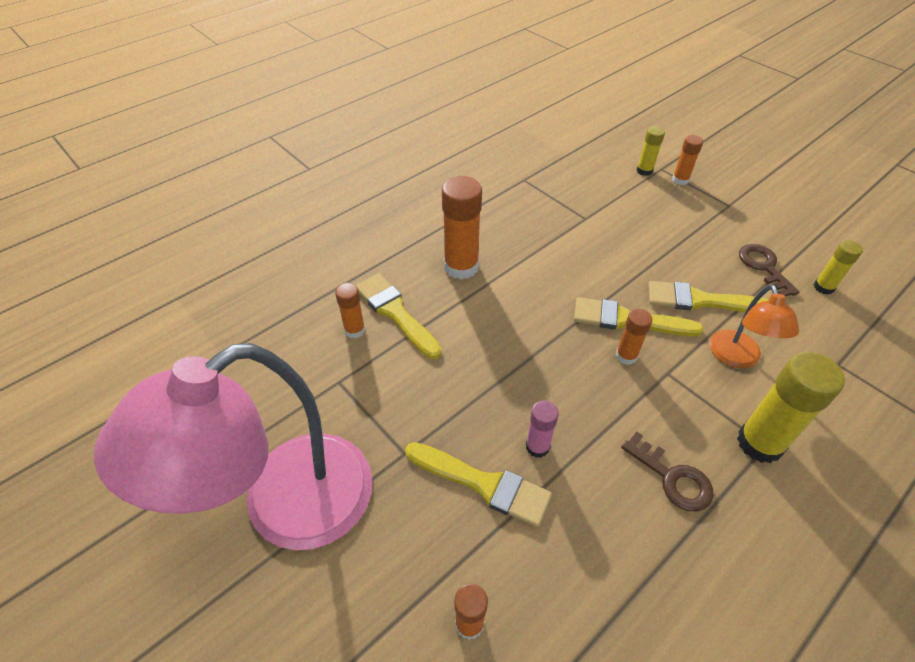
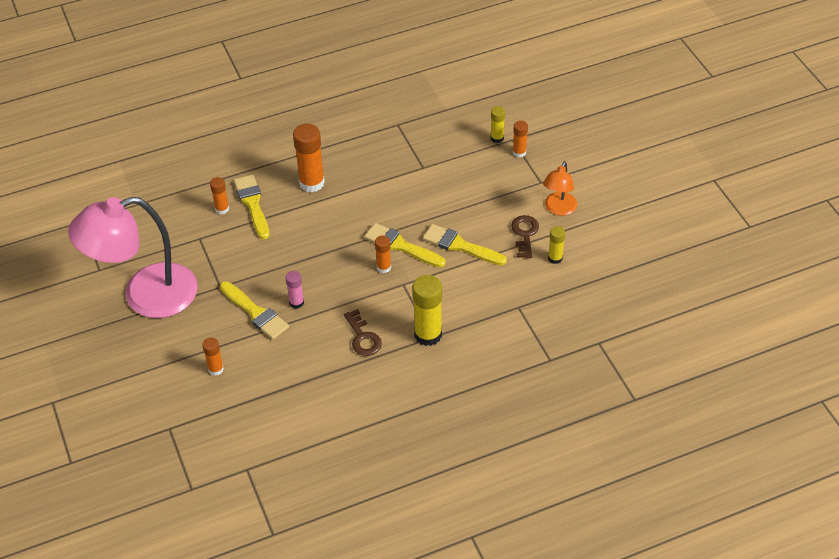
camera: 20 degrees right, 0 degrees up
(737, 358) = (454, 286): orange lamp -> orange lamp (558, 209)

